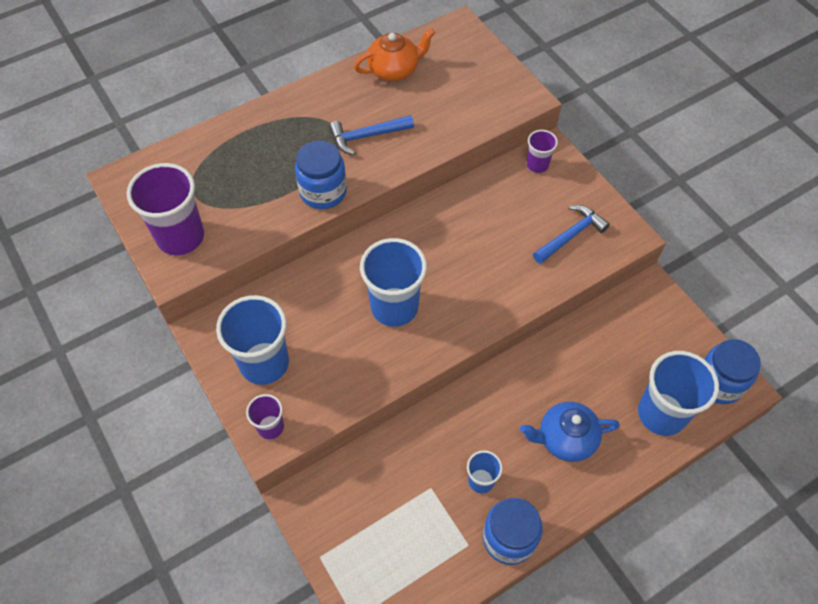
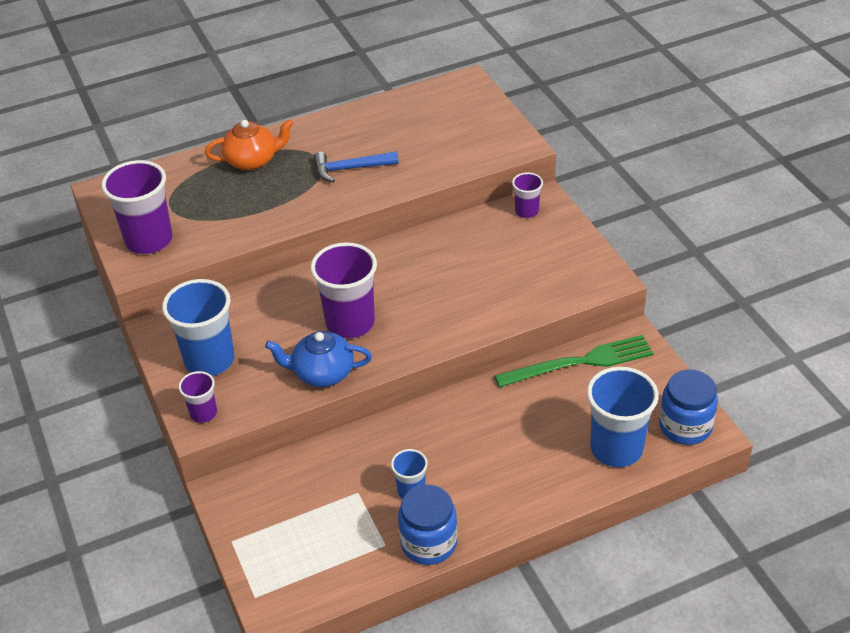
camera: 10 degrees right, 15 degrees down
(323, 191) = (296, 212): blue jar -> none
(394, 70) = (391, 115): orange teapot -> orange teapot (252, 160)
(394, 307) = (350, 323): blue cup -> purple cup
(565, 439) = (508, 462): blue teapot -> blue teapot (322, 373)
(571, 235) = (547, 274): blue hammer -> none
(609, 321) = (579, 362): none -> green fork

